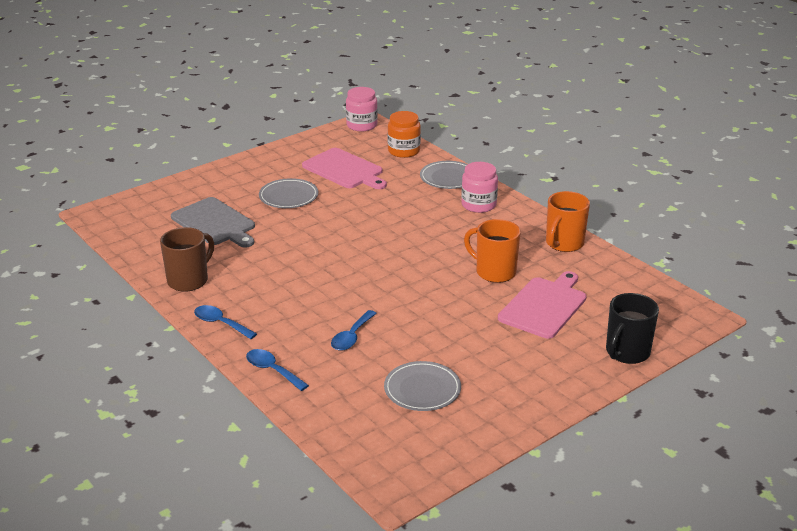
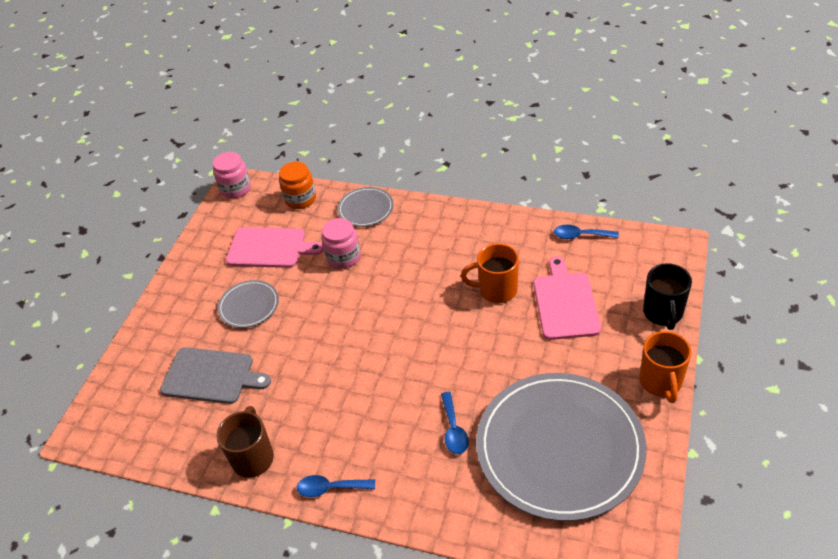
camera: 30 degrees left, 15 degrees up
(272, 370) = (425, 510): blue spoon -> blue spoon (580, 235)
(422, 389) = (559, 448): grey plate -> grey plate, size x2.27
(478, 205) = (417, 225): pink jar -> pink jar (343, 257)
(564, 244) = (519, 230): orange mug -> orange mug (661, 382)

